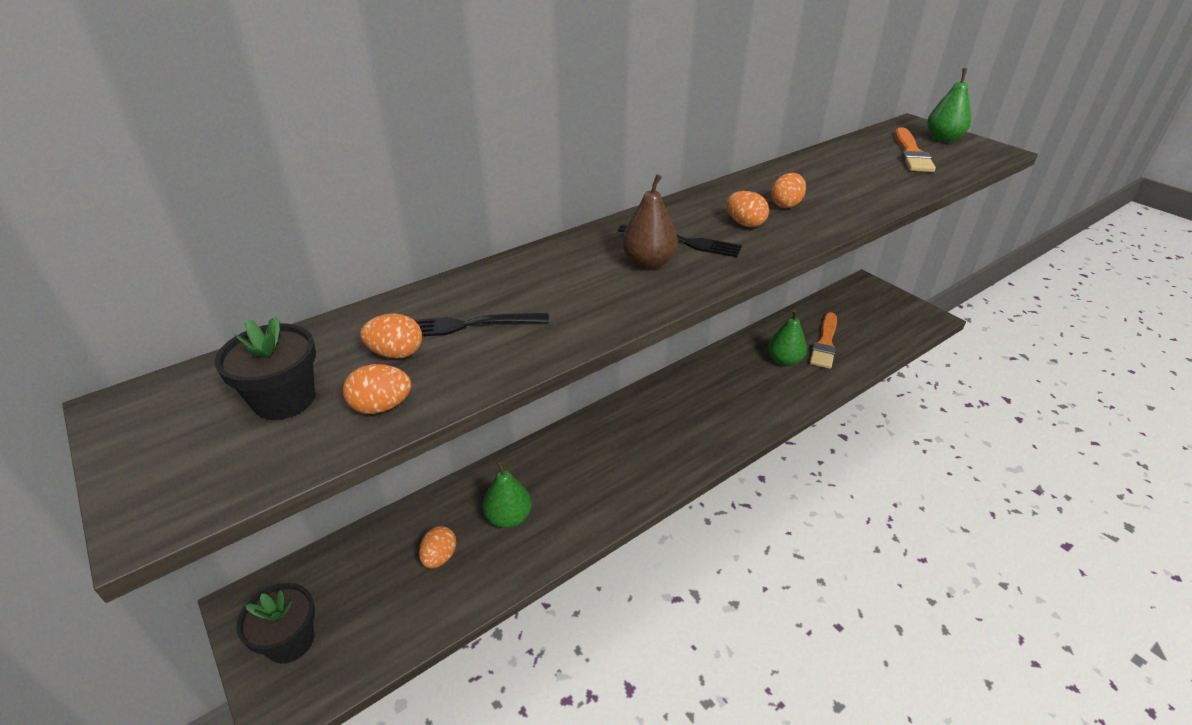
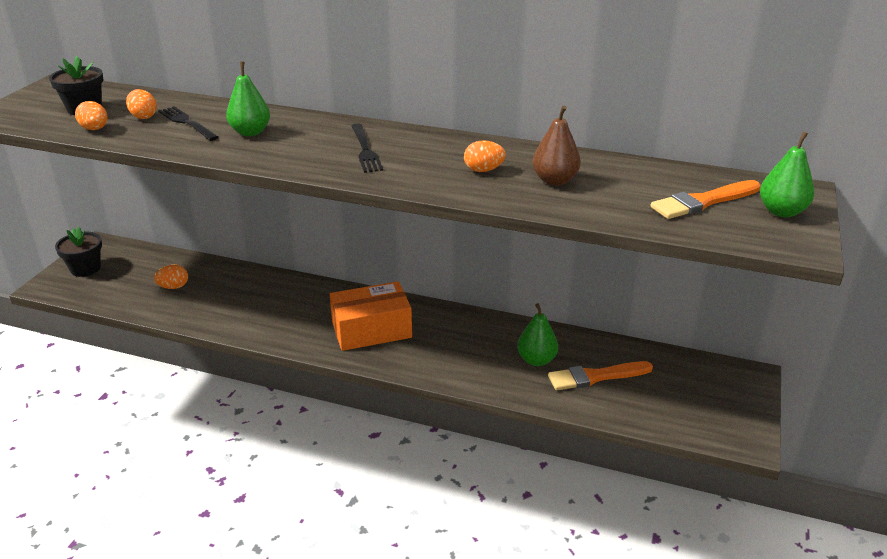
camera: 55 degrees right, 5 degrees down
(508, 518) = (224, 297): green pear -> green pear (250, 132)
(648, 263) = (319, 147): brown pear -> brown pear (554, 180)
(668, 432) = (371, 330): none -> orange box
(745, 224) = (424, 163): orange egg -> none

